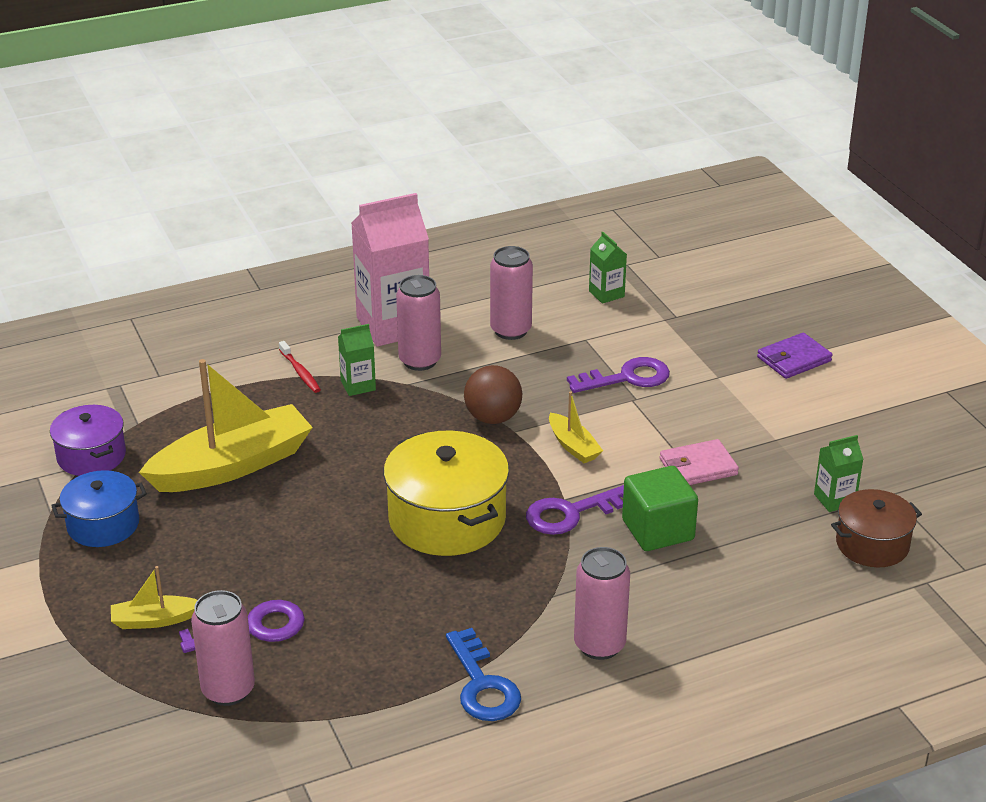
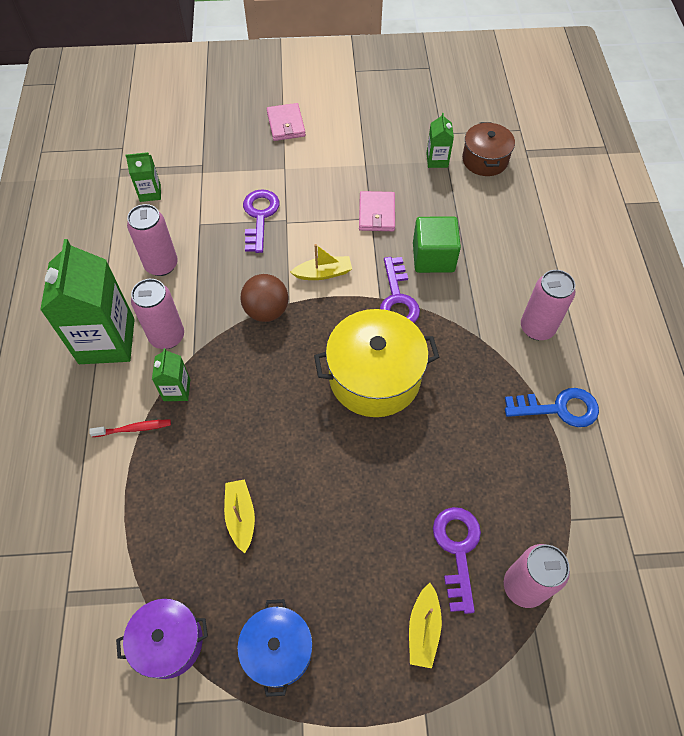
camera: 70 degrees left, 25 degrees up
(232, 465) = (241, 516): yellow boat -> yellow boat, size x0.46
(393, 325) = (107, 341): pink carton -> green carton
(794, 359) = (286, 124): purple wallet -> pink wallet

